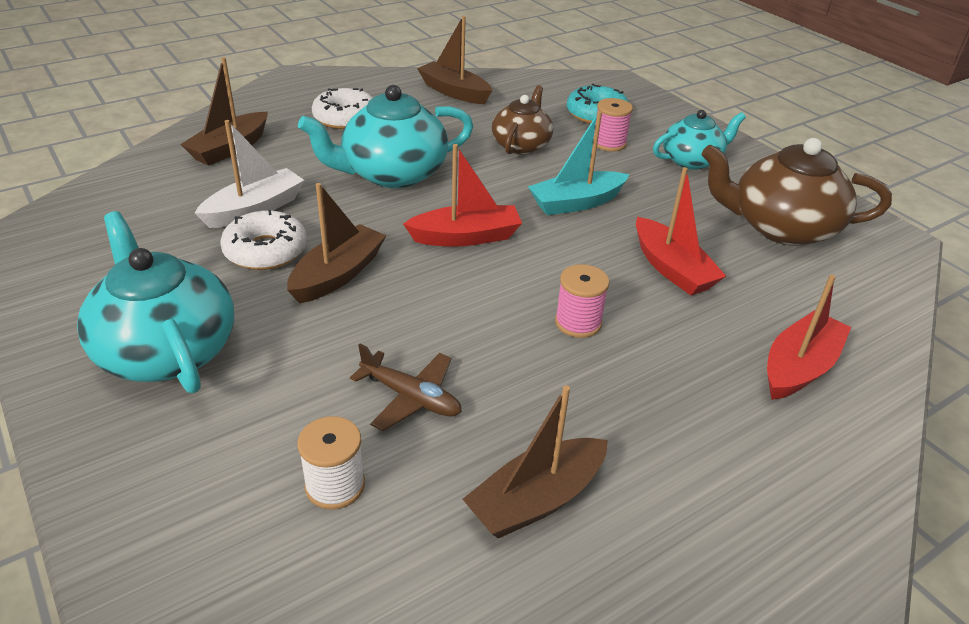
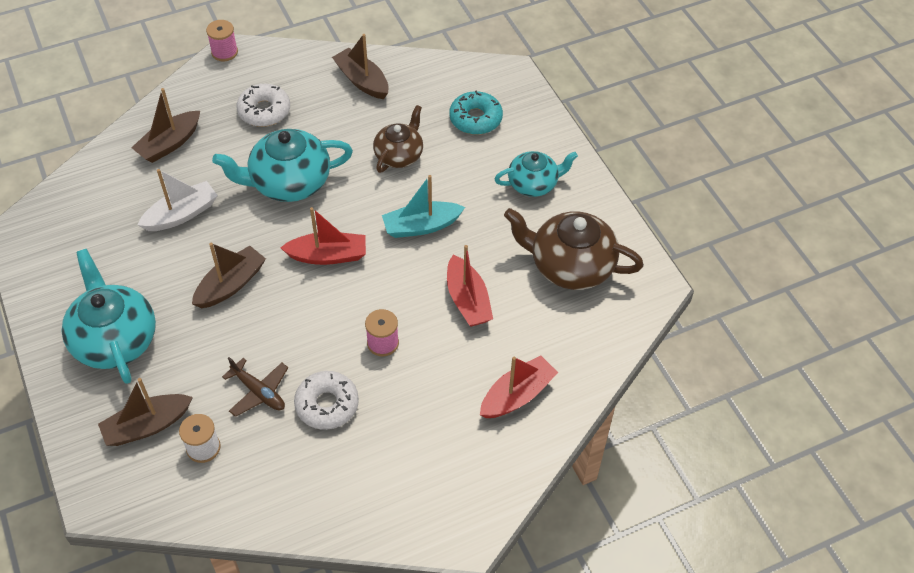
camera: 10 degrees right, 15 degrees up
(266, 251) = (185, 257): white donut -> white donut (327, 405)
(536, 499) = (315, 470): brown boat -> brown boat (147, 426)
(609, 143) = (472, 158): pink spool -> pink spool (224, 52)

